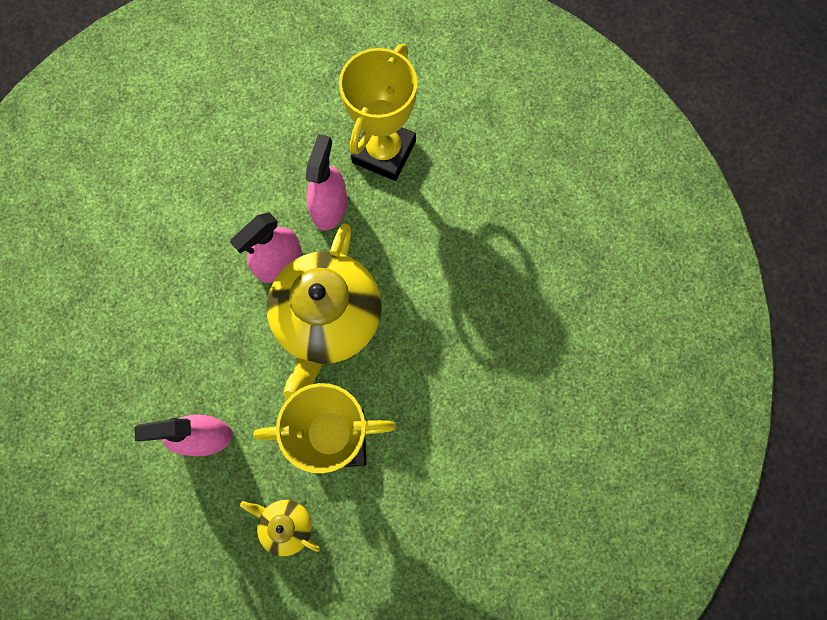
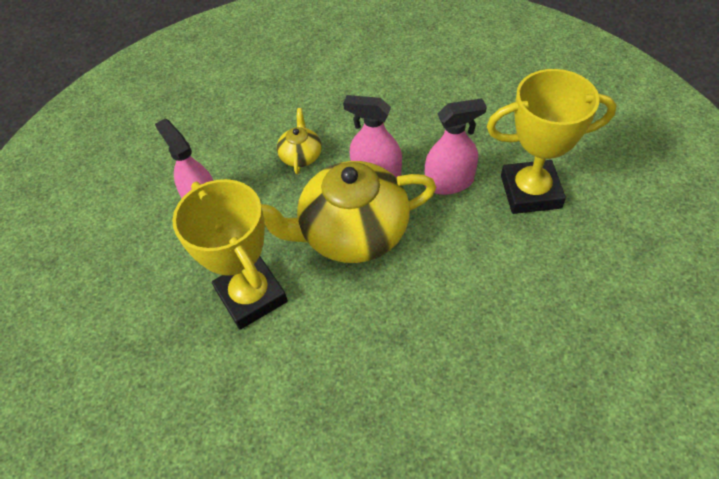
camera: 65 degrees right, 20 degrees down
(286, 526) = (157, 298): yellow teapot -> yellow teapot (301, 155)

